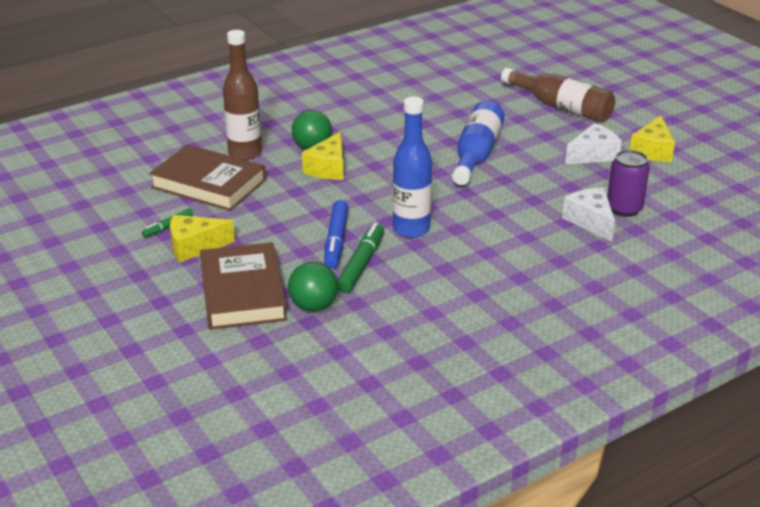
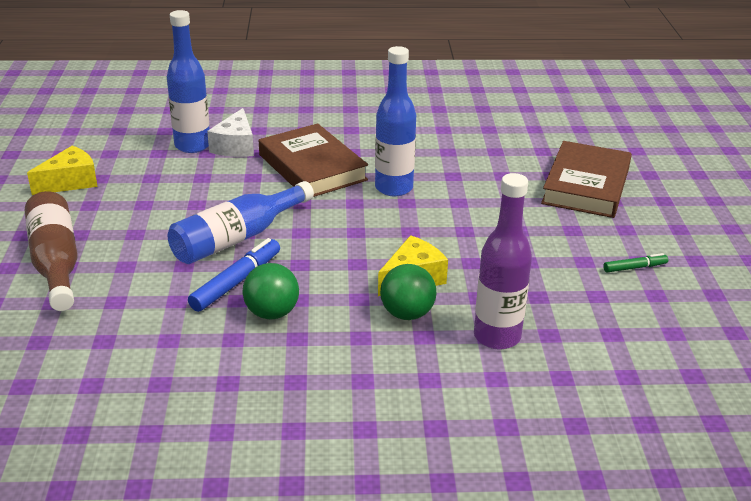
camera: 150 degrees left, 0 degrees up
(194, 246) = (613, 238): yellow cheese -> none
(209, 184) = (566, 306): brown book -> brown book (312, 167)
(245, 153) = (497, 337): brown bottle -> purple bottle
(313, 306) = (532, 159): green ball -> green ball (272, 313)
(336, 240) = (471, 200): blue marker -> blue marker (236, 282)
(361, 264) = (466, 175): green marker -> none
(593, 155) = (129, 197): white cheese -> none
(624, 209) = (192, 146): purple can -> blue bottle

